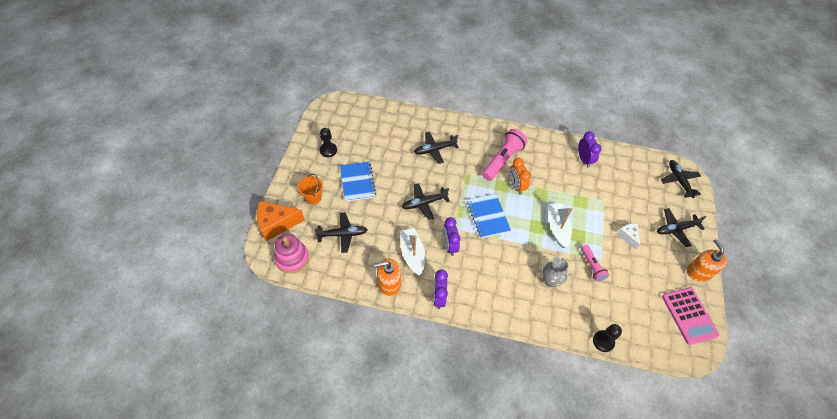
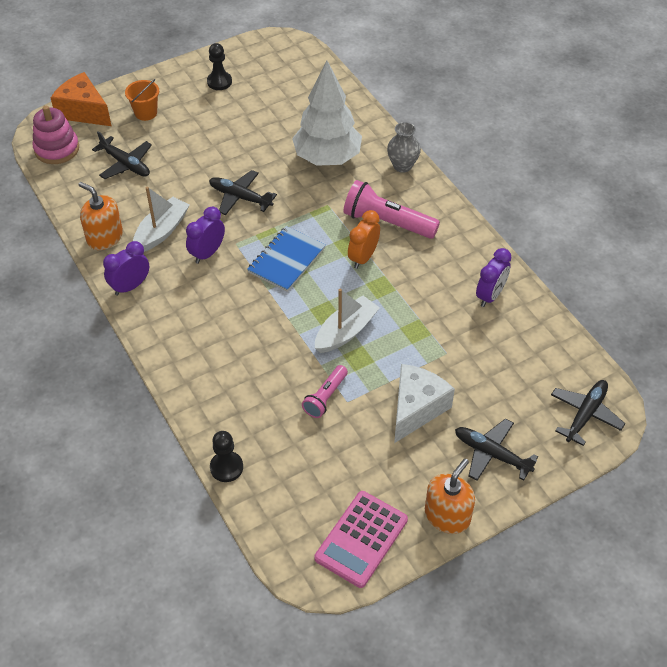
camera: 50 degrees right, 5 degrees down
(357, 182) = (205, 130): blue notebook -> none
(435, 150) = (327, 158): black plane -> white tree
(502, 160) = (387, 222): pink flashlight -> pink flashlight turned 150 degrees counterclockwise
(550, 280) = (259, 369): grey vase -> grey vase (402, 166)
(628, 236) = (416, 408): white cheese -> white cheese, size x1.79

